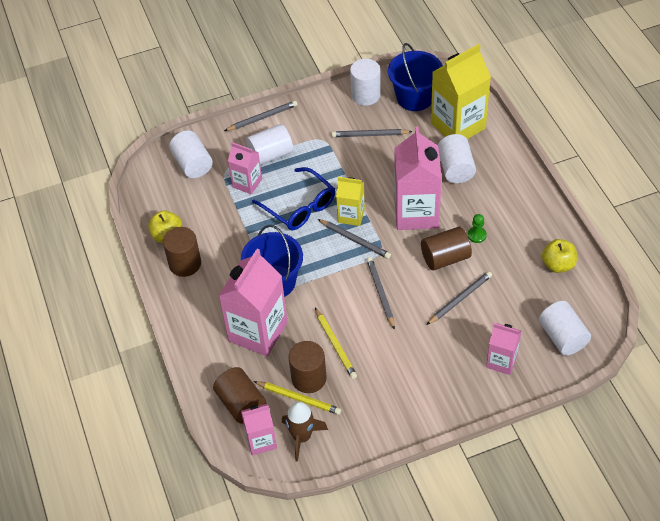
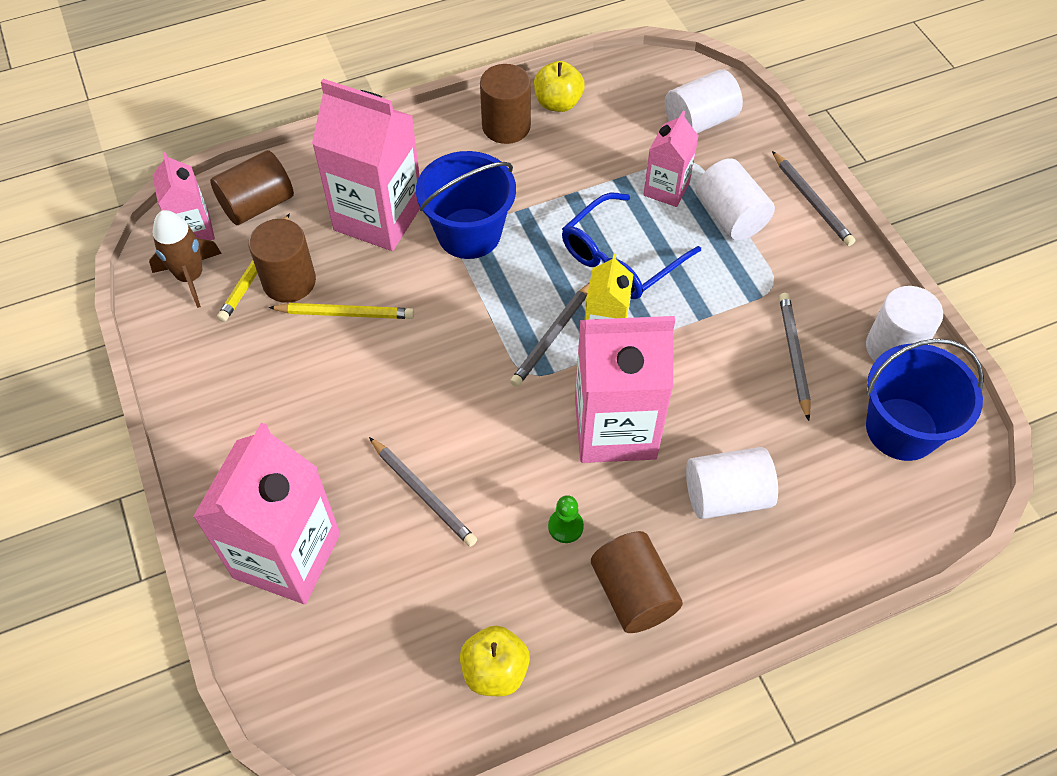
camera: 85 degrees right, 5 degrees up
(335, 345) = (345, 313): yellow pencil -> yellow pencil turned 150 degrees counterclockwise
(380, 293) = (441, 373): grey pencil -> none
(445, 258) = (513, 472): brown cylinder -> brown cylinder (633, 593)
(458, 126) = (839, 503): yellow carton -> none
(501, 361) = (287, 555): pink carton -> pink carton, size x1.83
(562, 337) = (327, 665): white cylinder -> none

